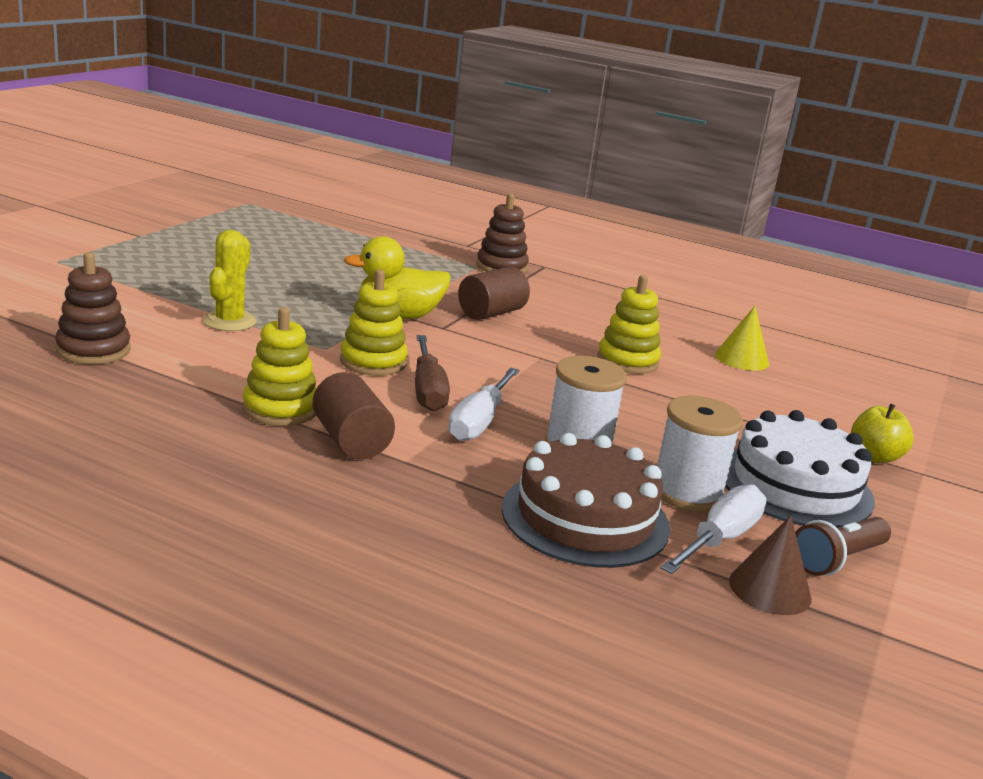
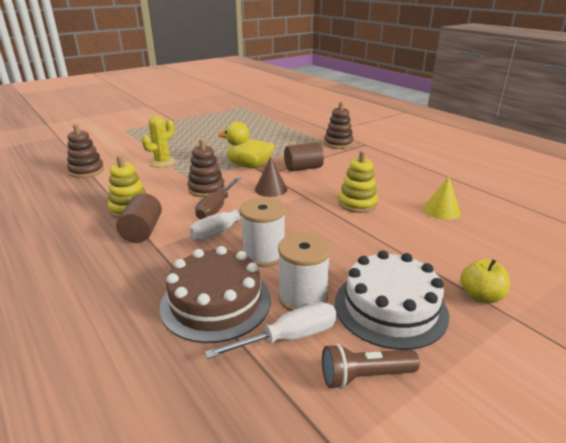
camera: 30 degrees right, 5 degrees up
(373, 362) = (206, 189): yellow stacking toy -> brown stacking toy
(770, 589) = (285, 387): brown cone -> brown cone (271, 189)

